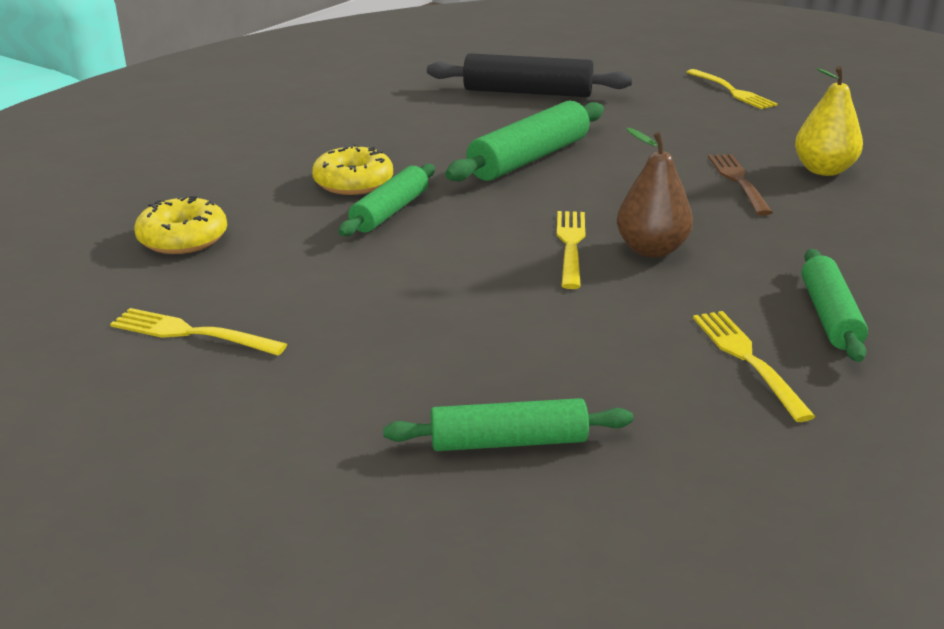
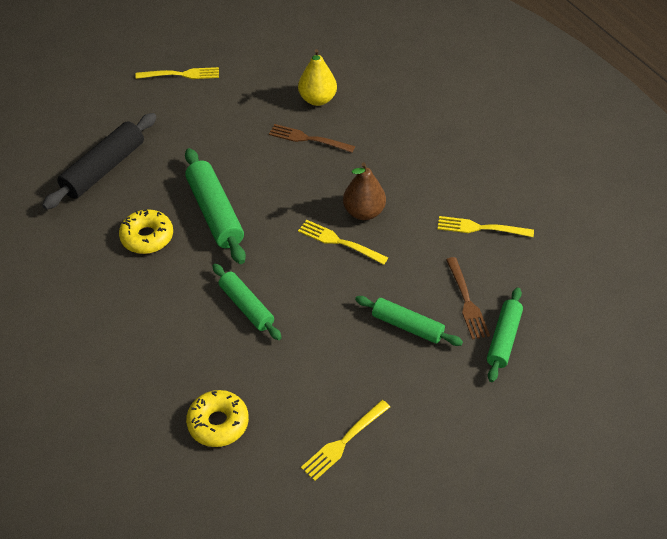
camera: 65 degrees left, 20 degrees up
(353, 182) = (191, 312): yellow donut -> yellow donut (147, 237)
(562, 381) = (466, 301): none -> brown fork
(829, 316) = (460, 181): green rolling pin -> green rolling pin (407, 326)

